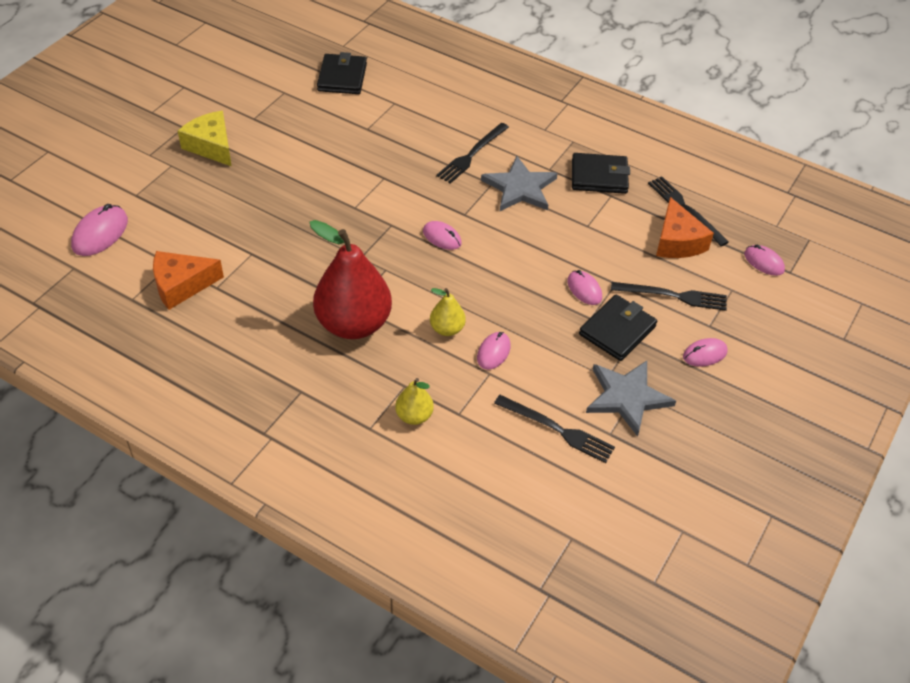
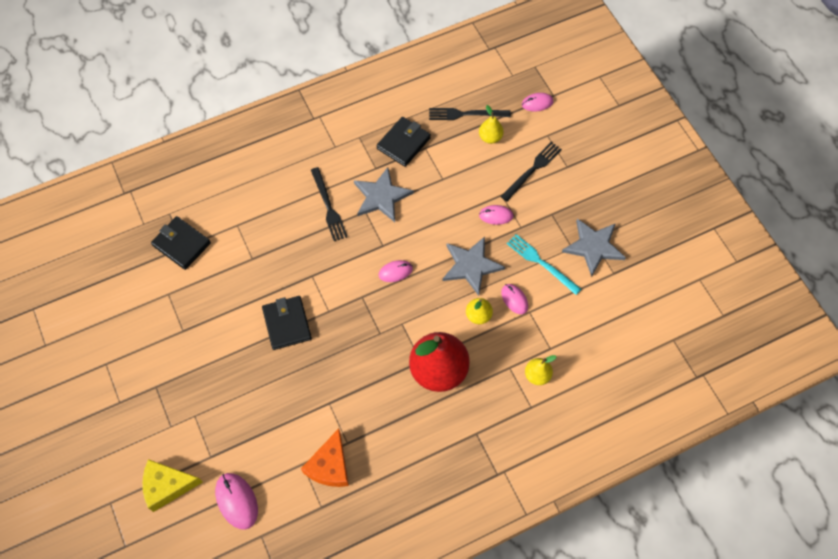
camera: 55 degrees left, 15 degrees up
(211, 146) = (193, 376): yellow cheese -> yellow cheese (167, 486)
(502, 296) = (471, 266): none -> grey star
(557, 429) = (595, 300): black fork -> none
(561, 356) = (541, 263): none -> turquoise fork
(617, 330) = (540, 219): black wallet -> black wallet (287, 324)
(677, 241) = (490, 137): orange cheese -> yellow pear
(704, 354) = (587, 184): pink mouse -> none

